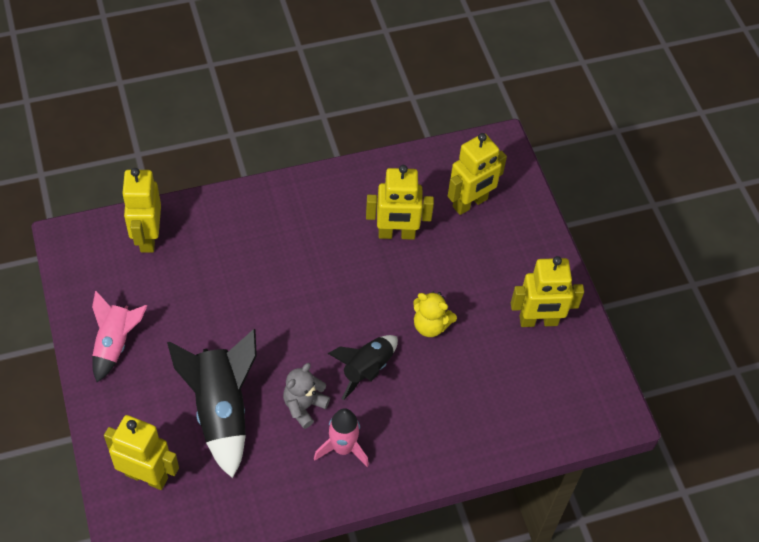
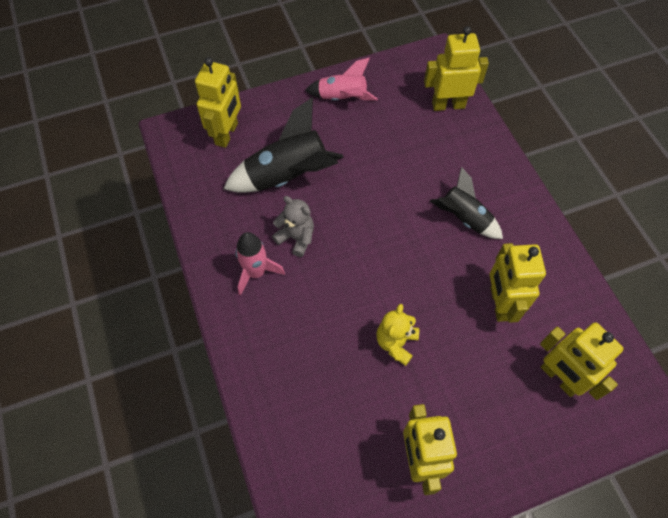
camera: 90 degrees right, 5 degrees up
(366, 369) = (339, 287): black rocket -> black rocket (464, 218)

